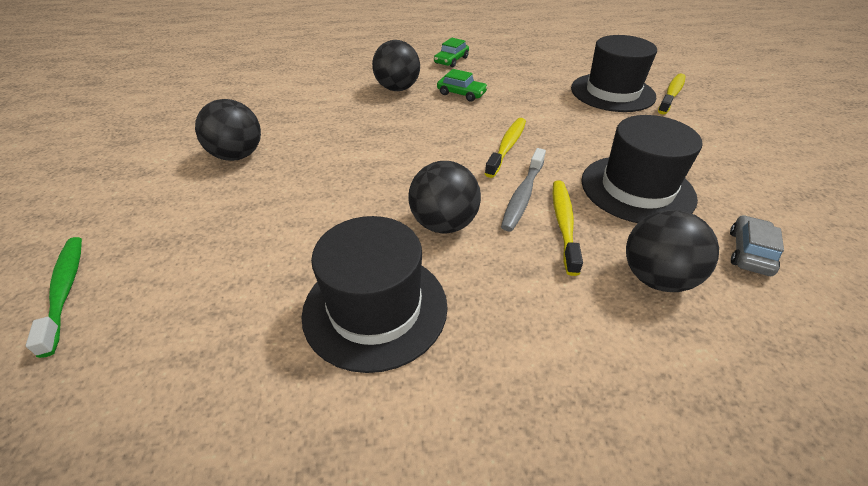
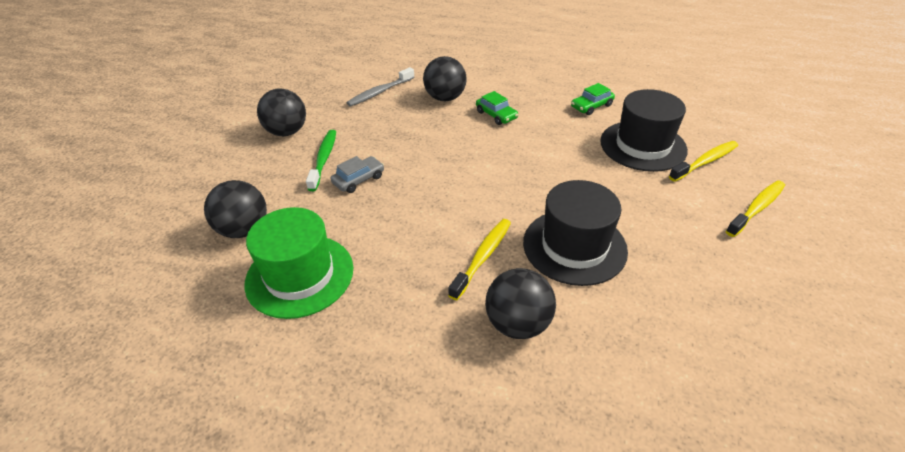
camera: 25 degrees right, 0 degrees up
(65, 290) = (137, 203): green toothbrush -> green toothbrush (324, 159)
(375, 308) = (300, 275): black hat -> green hat
(444, 224) = (391, 229): black ball -> black ball (244, 230)
(451, 60) = (514, 78): green car -> green car (591, 106)
(507, 147) = (494, 176): yellow toothbrush -> yellow toothbrush (756, 208)
(522, 195) = (470, 223): grey toothbrush -> grey toothbrush (380, 92)
(749, 252) = (621, 332): grey car -> grey car (358, 180)

